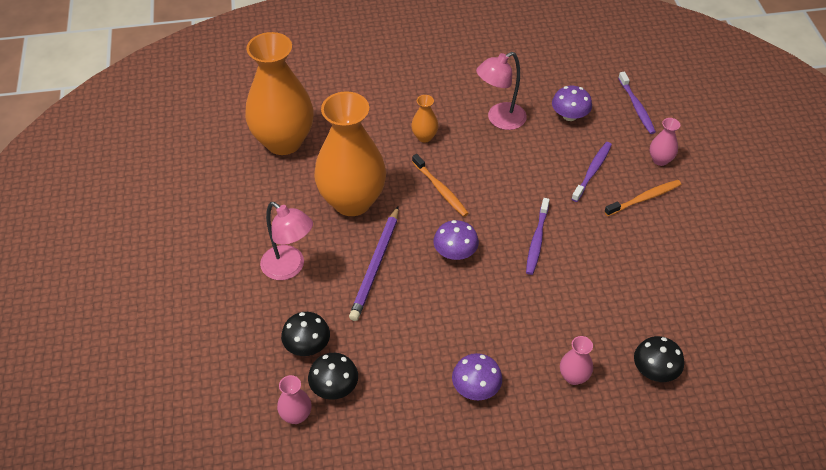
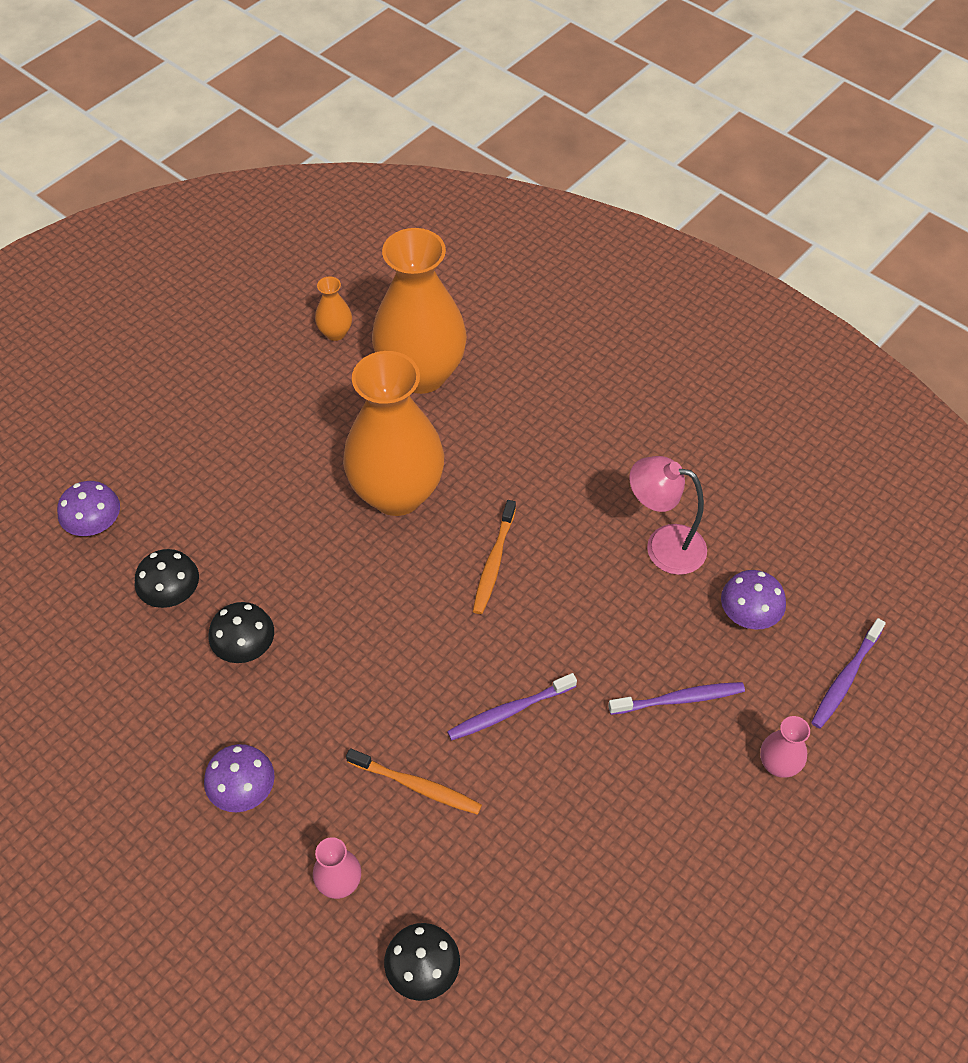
camera: 50 degrees right, 5 degrees up
(289, 268) = (256, 505): pink lamp -> none
(296, 415) = (79, 646): pink vase -> none
(334, 387) = (139, 654): black mushroom -> black mushroom (245, 646)
(376, 266) = (327, 578): purple pencil -> none
(424, 137) = (558, 492): orange vase -> orange vase (335, 333)
(455, 252) = (414, 640): purple mushroom -> purple mushroom (95, 524)
(644, 198) = (692, 787): orange toothbrush -> orange toothbrush (417, 786)

